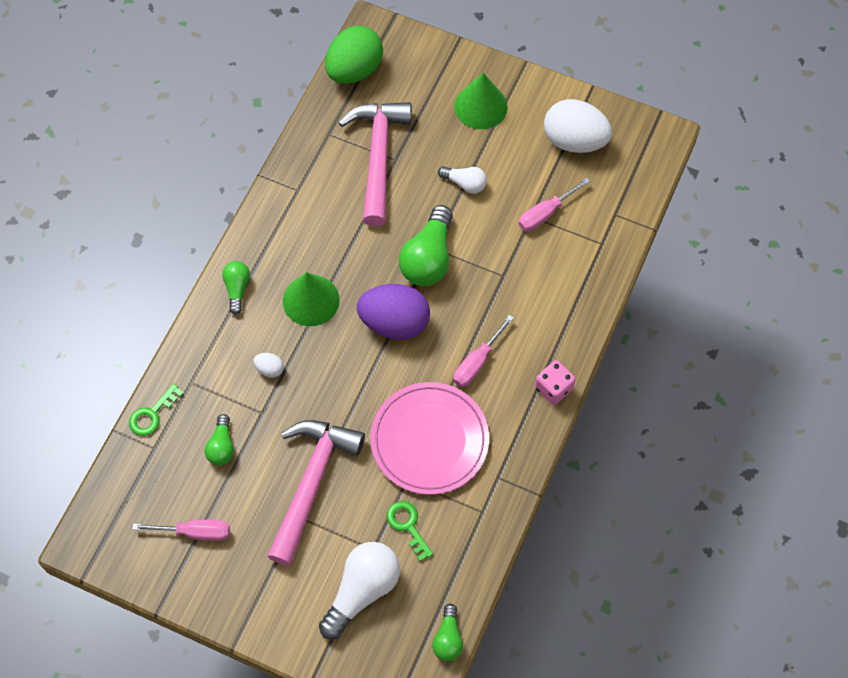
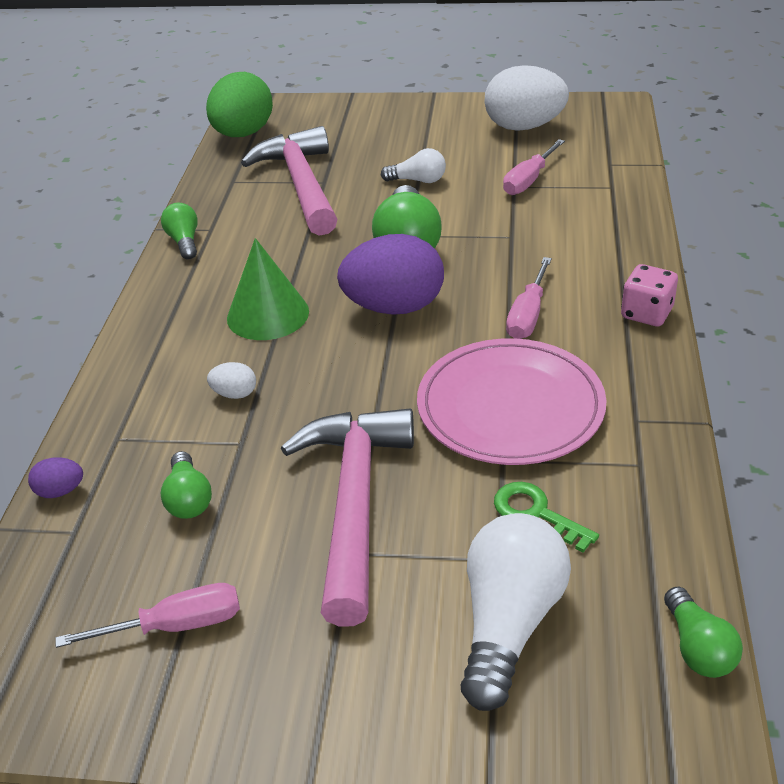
camera: 15 degrees left, 25 degrees down
(152, 414) = (60, 491): green key -> purple egg
(237, 289) = (158, 328): green light bulb -> green light bulb (184, 241)
(480, 106) = (402, 127): green cone -> none

